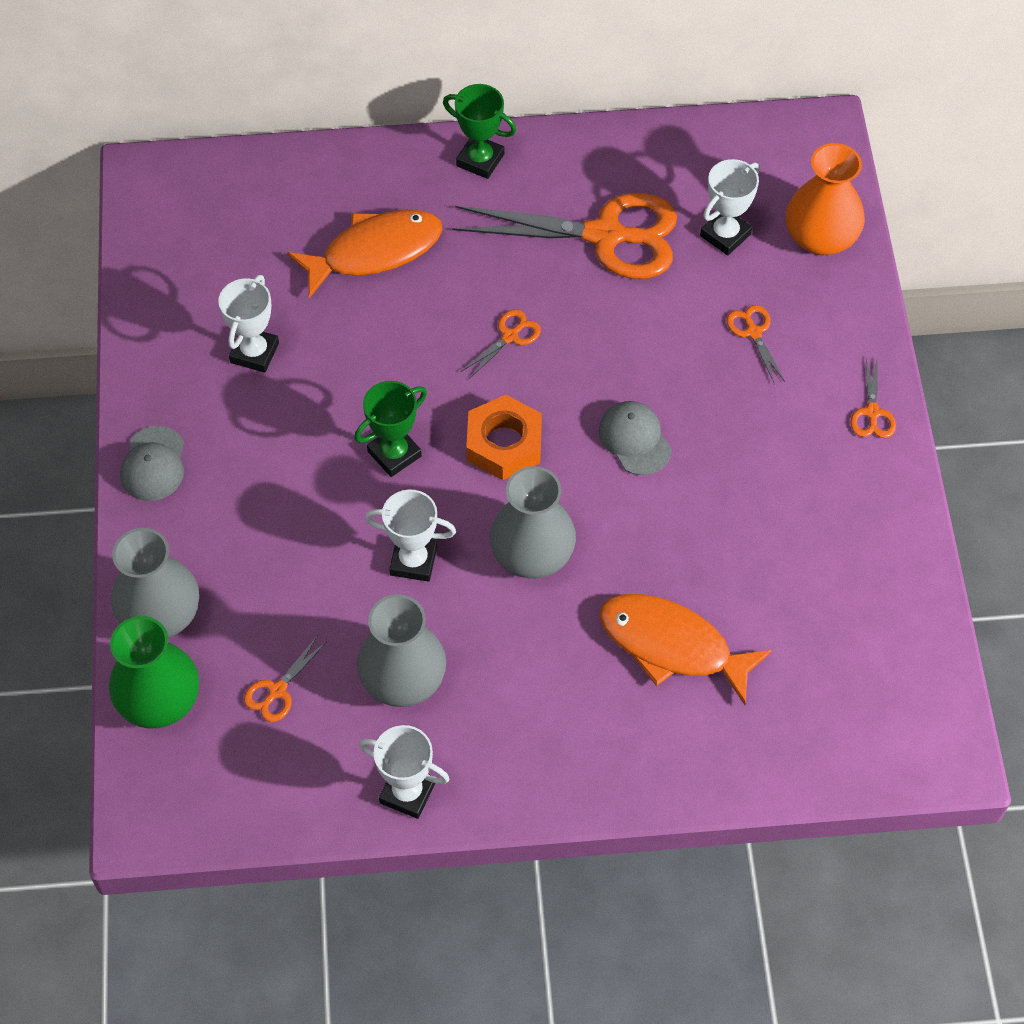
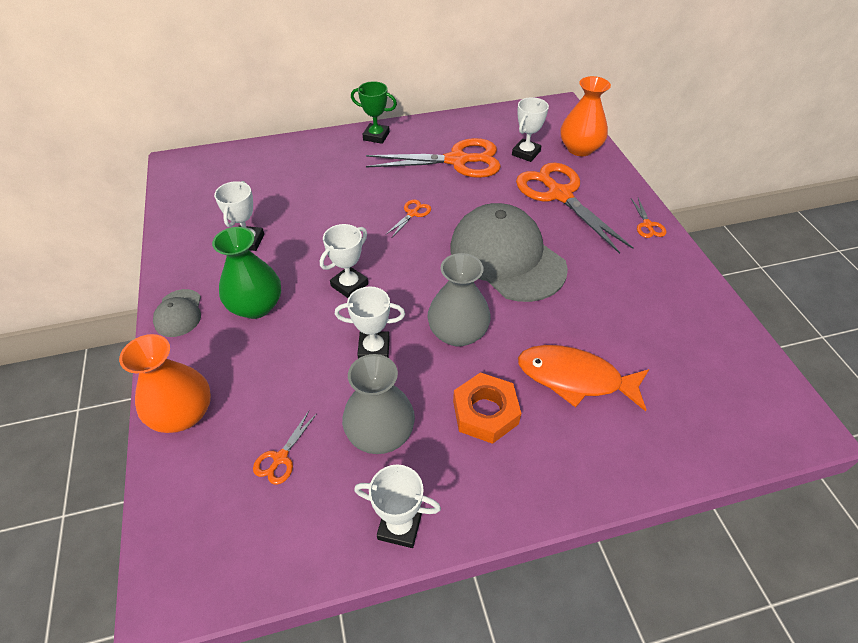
camera: 10 degrees left, 10 degrees down
(159, 700) = (182, 481): green vase -> green vase (256, 306)
(160, 614) = (183, 414): grey vase -> orange vase
(375, 252) = (321, 182): orange fish -> none
(394, 454) = (349, 285): green trophy -> white trophy
(504, 443) = (422, 270): orange nut -> orange nut (485, 412)
(634, 439) = (506, 257): grey cap -> grey cap, size x2.27
(753, 332) = (559, 195): orange scissors -> orange scissors, size x2.42

